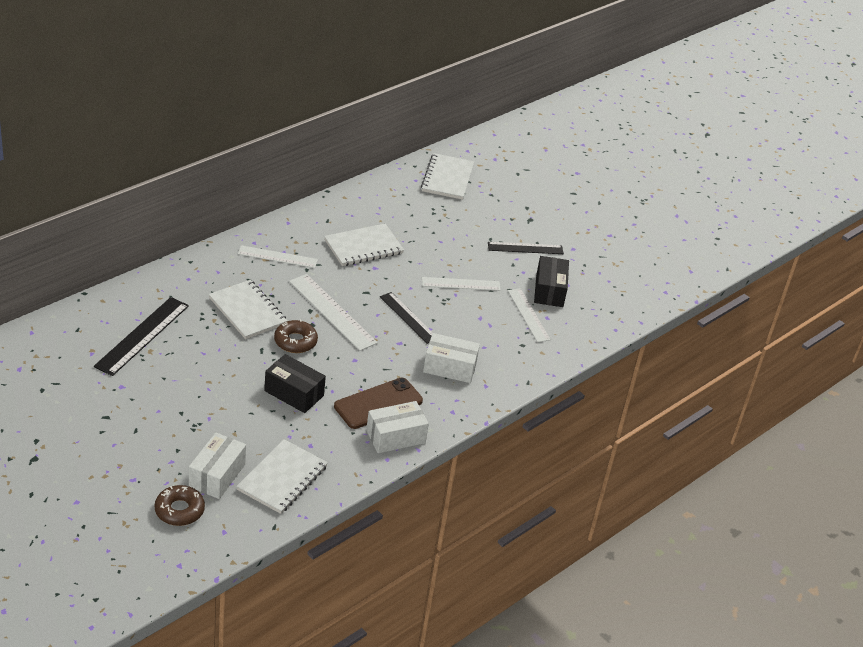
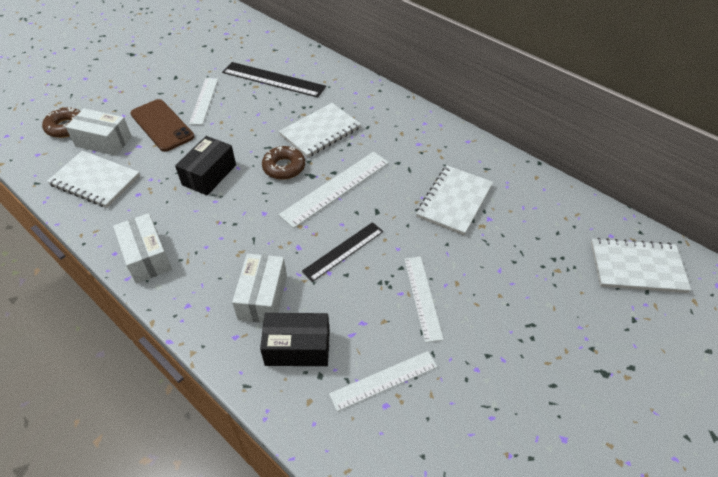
camera: 90 degrees right, 10 degrees up
(277, 257) = (409, 140): white ruler -> white ruler (204, 100)
(363, 247) = (454, 201): white notebook -> white notebook turned 60 degrees clockwise
(378, 403) = (197, 238): brown phone -> brown phone (162, 125)
(525, 248) = (532, 369): black ruler -> none
(549, 291) = (446, 406): black box -> black box (297, 348)

